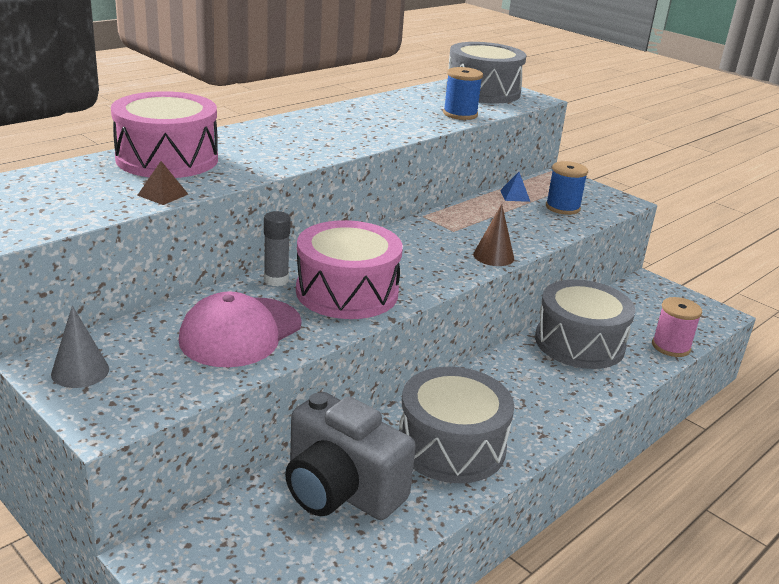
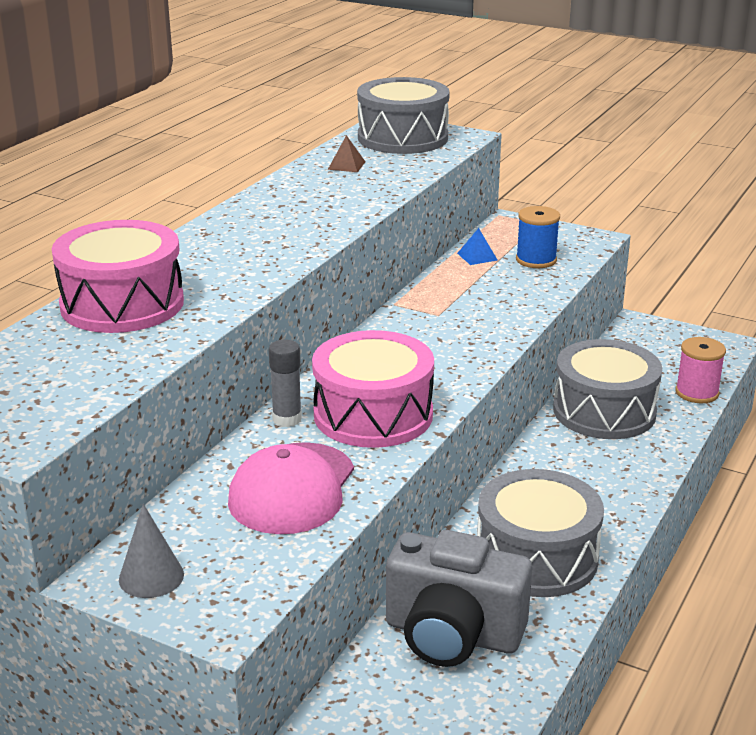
camera: 15 degrees left, 0 degrees up
(163, 194) = (157, 350): brown pyramid -> brown pyramid (346, 165)
(460, 114) = (400, 174): blue spool -> none
(493, 256) = (499, 336): brown cone -> none

